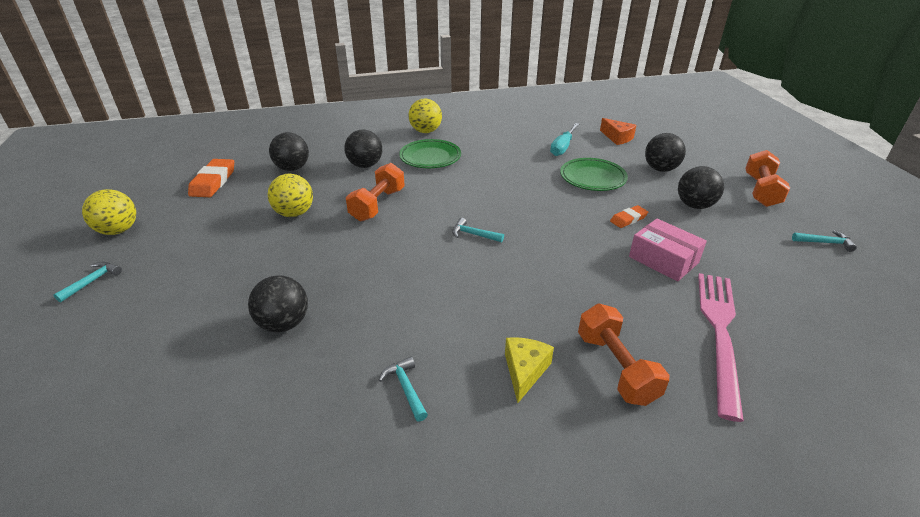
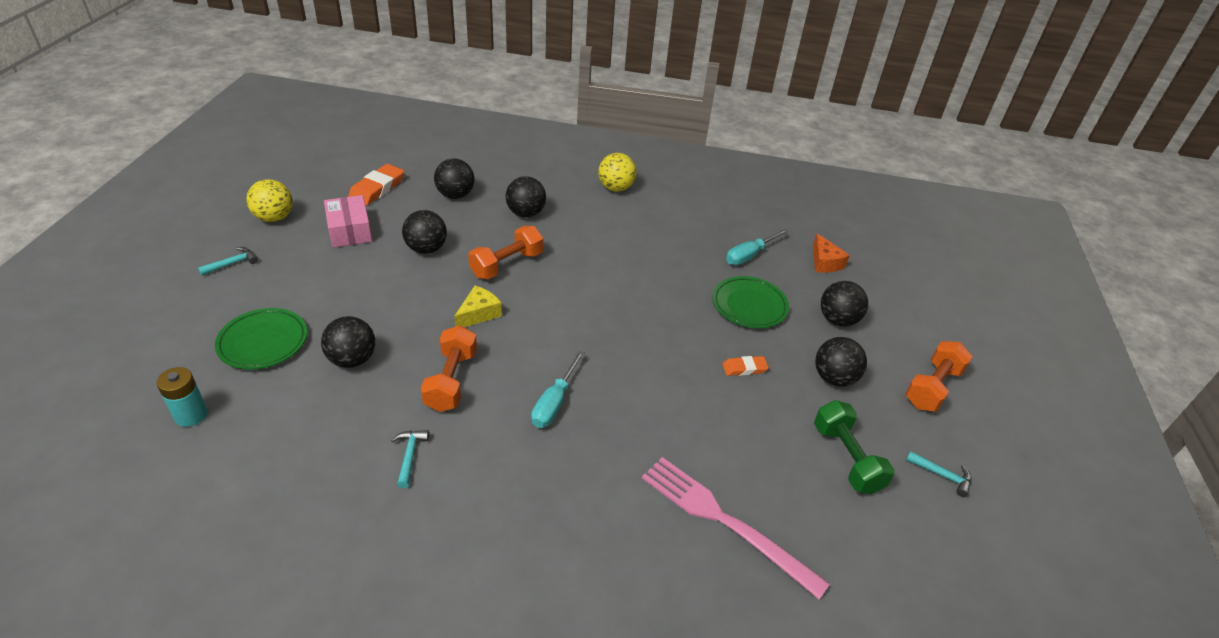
camera: 20 degrees right, 5 degrees up
(125, 443) = (191, 415): none -> turquoise battery
(294, 213) = (426, 249): yellow ball -> black ball
(430, 157) = (596, 224): green plate -> green plate (263, 342)
(473, 234) = (573, 330): turquoise hammer -> none
(504, 294) = (554, 403): none -> turquoise screwdriver
(524, 371) = (515, 481): yellow cheese -> yellow cheese (478, 314)
(616, 367) = (597, 512): orange dumbbell -> orange dumbbell (451, 381)
(663, 260) = (739, 426): pink box -> pink box (349, 230)
(719, 333) = (725, 521): pink fork -> pink fork turned 90 degrees counterclockwise
(756, 254) = (846, 458): none -> green dumbbell

